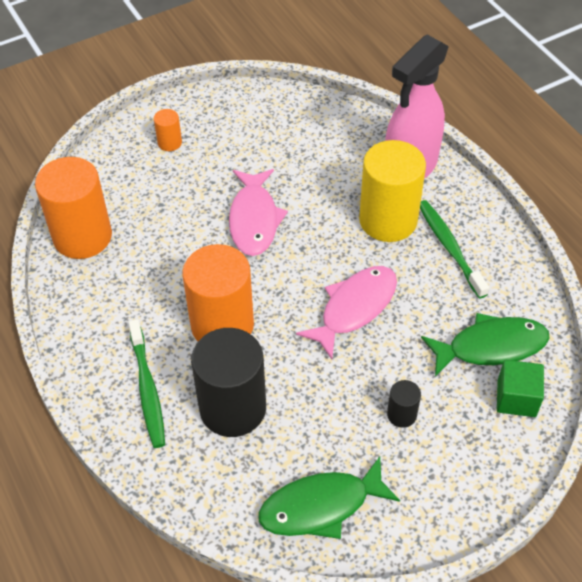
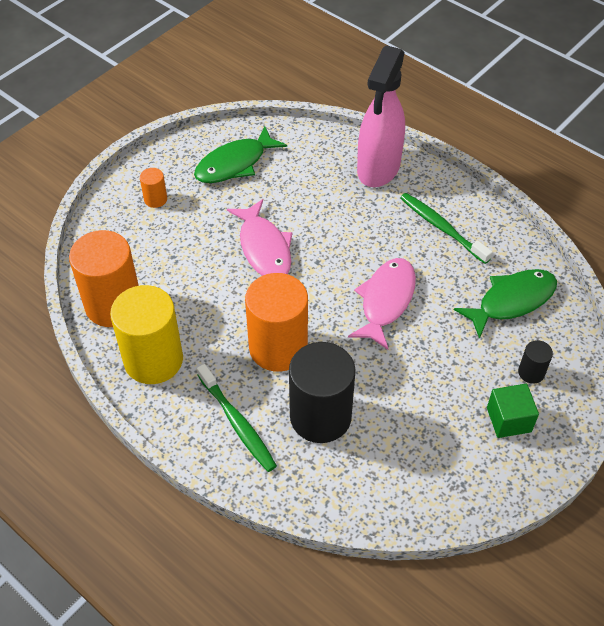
camera: 20 degrees left, 0 degrees up
(321, 506) = (433, 475): green fish -> green fish (235, 164)
(388, 220) = (380, 218): yellow cylinder -> yellow cylinder (153, 360)
(401, 414) = (465, 379): black cylinder -> black cylinder (531, 372)
(516, 398) = (550, 337): green cube -> green cube (509, 420)

